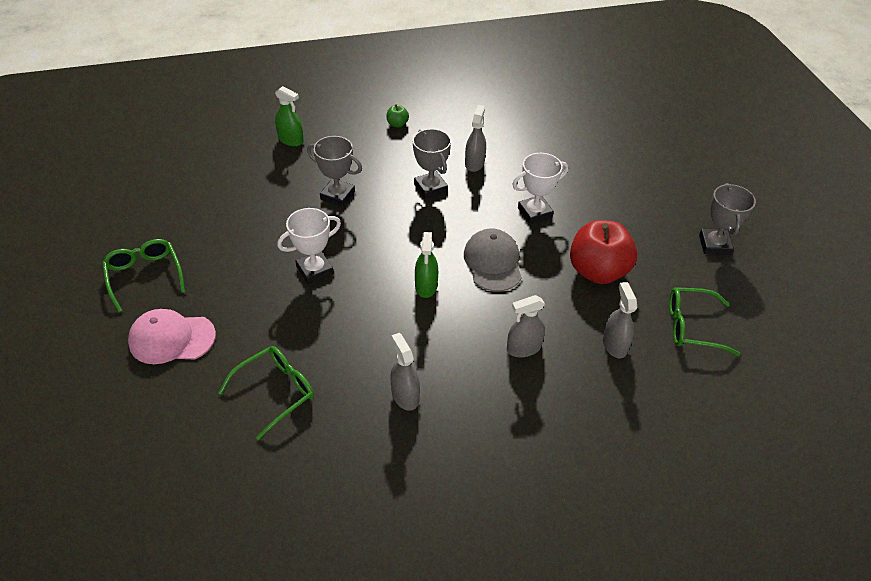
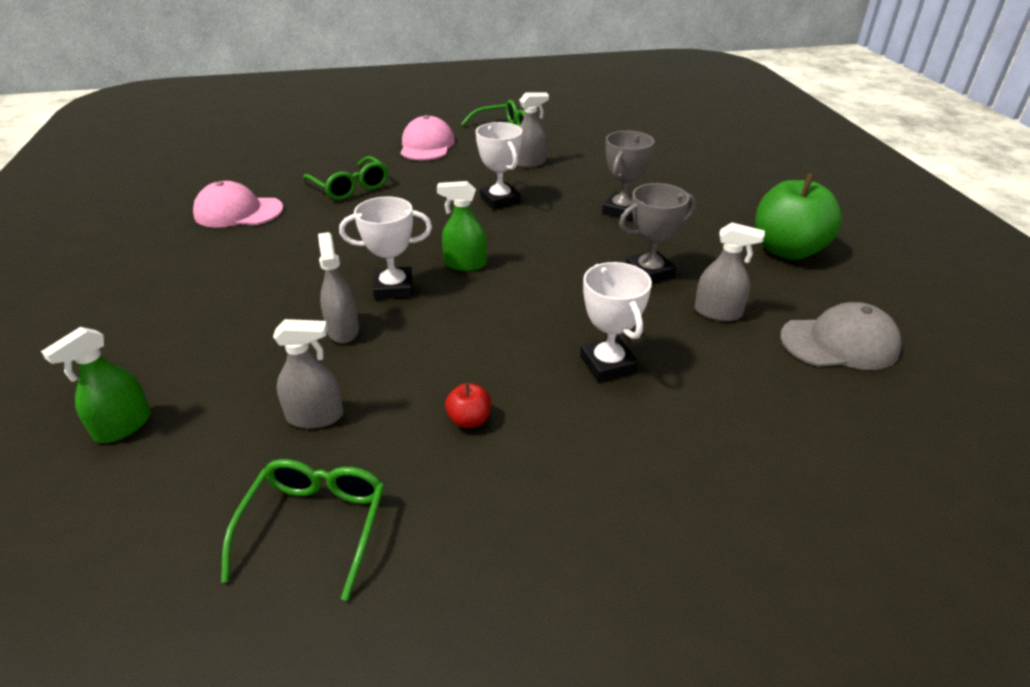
camera: 95 degrees right, 10 degrees down
(291, 140) = (719, 182): green spray bottle -> green spray bottle (123, 426)
(329, 485) = (238, 212): none -> pink cap
(397, 124) = (787, 250): green apple -> green apple, size x2.37
(405, 396) = (313, 248): grey spray bottle -> grey spray bottle (530, 163)
(465, 326) = (394, 288): none -> white trophy
(493, 262) = (500, 316): grey cap -> grey cap (839, 343)
(597, 271) = (469, 420): red apple -> red apple, size x0.42
(714, 245) = (525, 628): grey trophy -> none

